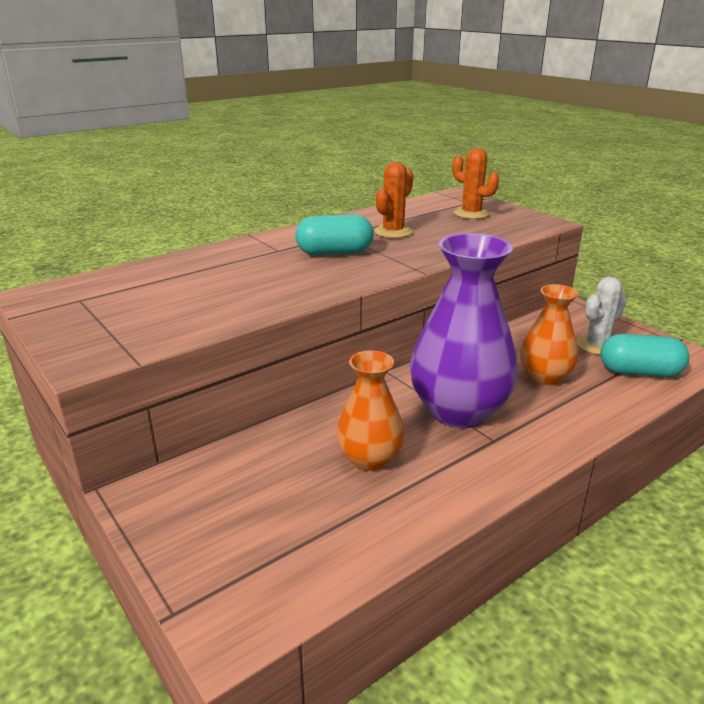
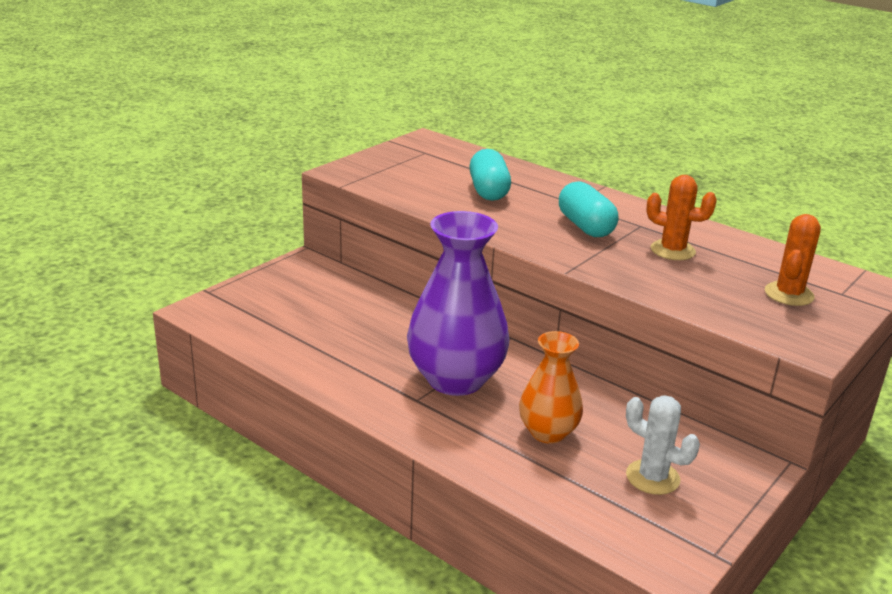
camera: 75 degrees right, 0 degrees up
(369, 459) = (368, 339): orange vase -> none
(639, 372) = (599, 506): turquoise capsule -> turquoise capsule (488, 191)

